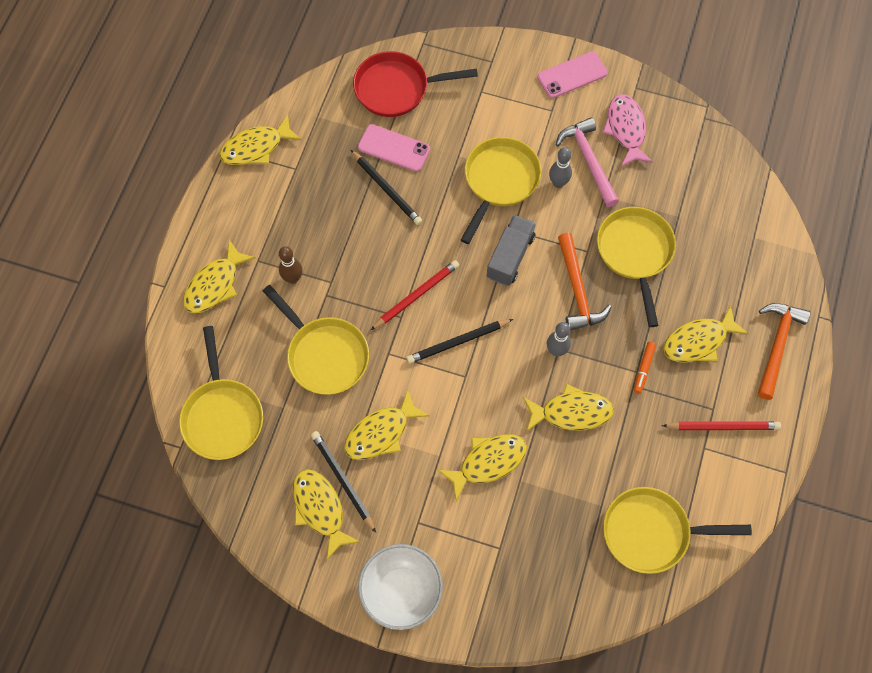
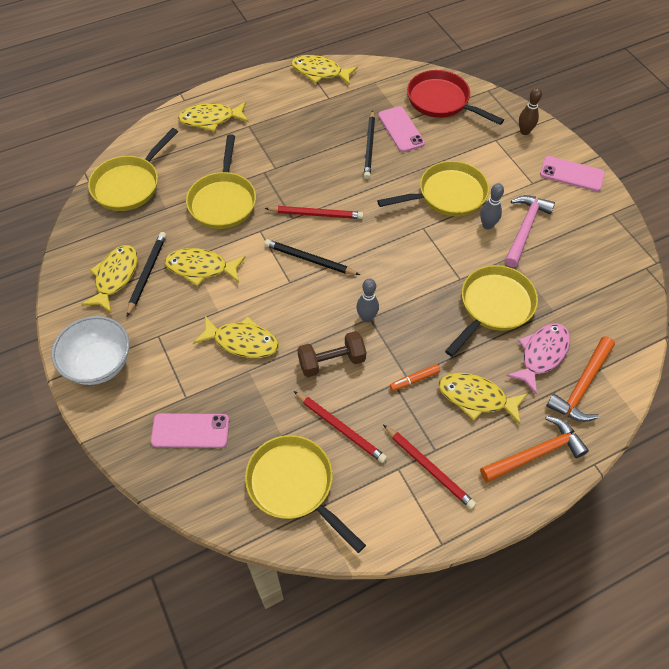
camera: 45 degrees right, 10 degrees down
(293, 278) = (256, 149): brown bowling pin -> brown bowling pin (524, 131)
(510, 257) = (402, 240): grey truck -> none
(534, 569) = (190, 431): none -> pink phone
(571, 412) = (331, 361): yellow fish -> brown dumbbell
(577, 290) = (425, 295): orange hammer -> orange hammer (582, 386)
(626, 129) = (575, 231): pink fish -> pink fish (541, 355)
(634, 458) = (340, 428): none -> red pencil

